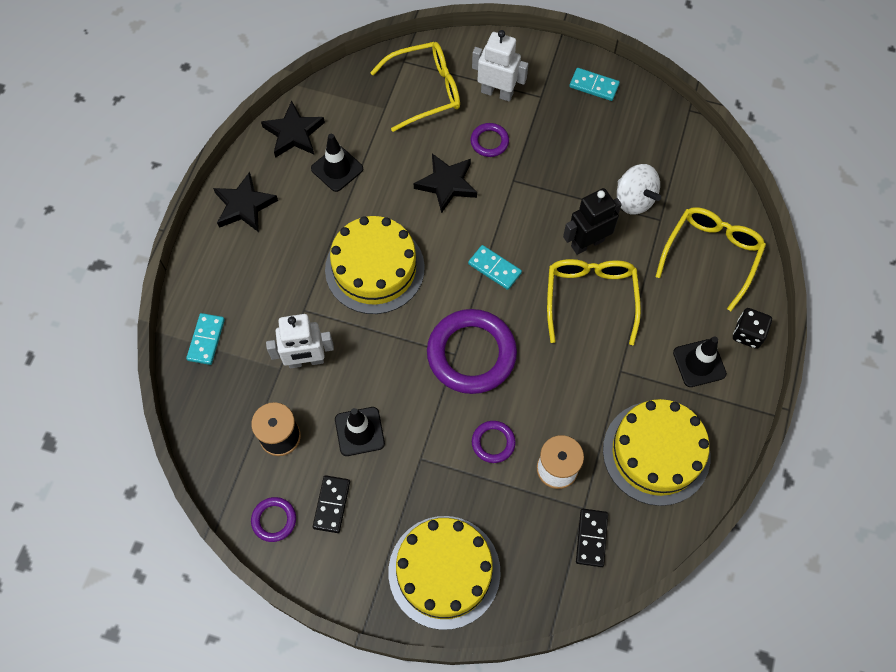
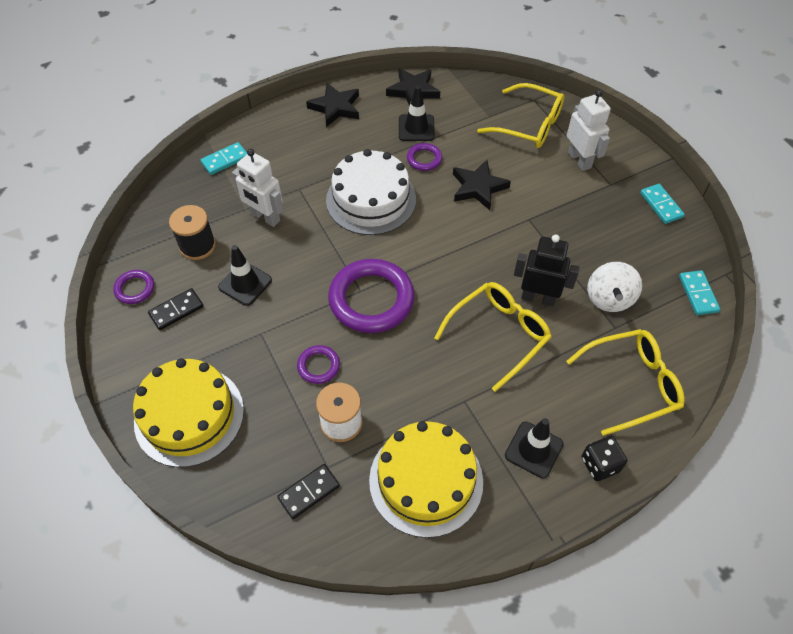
camera: 45 degrees right, 10 degrees down
(374, 268) = (371, 199): yellow cake -> white cake
(489, 142) = (539, 184): purple ring -> purple ring (424, 159)
(494, 268) = (450, 261): turquoise domino -> turquoise domino (698, 294)

